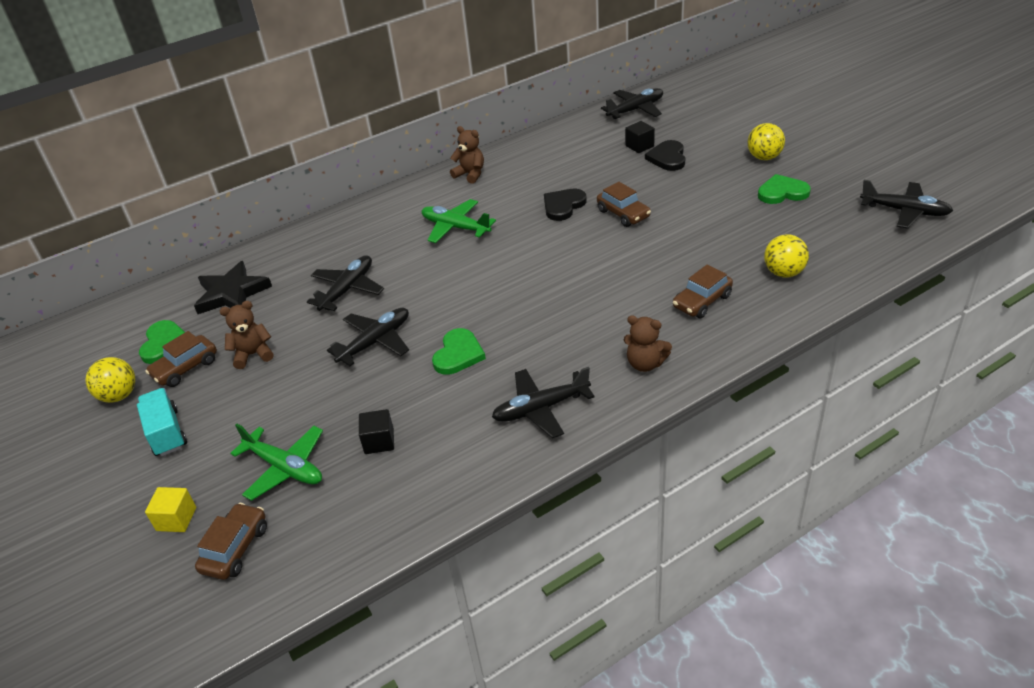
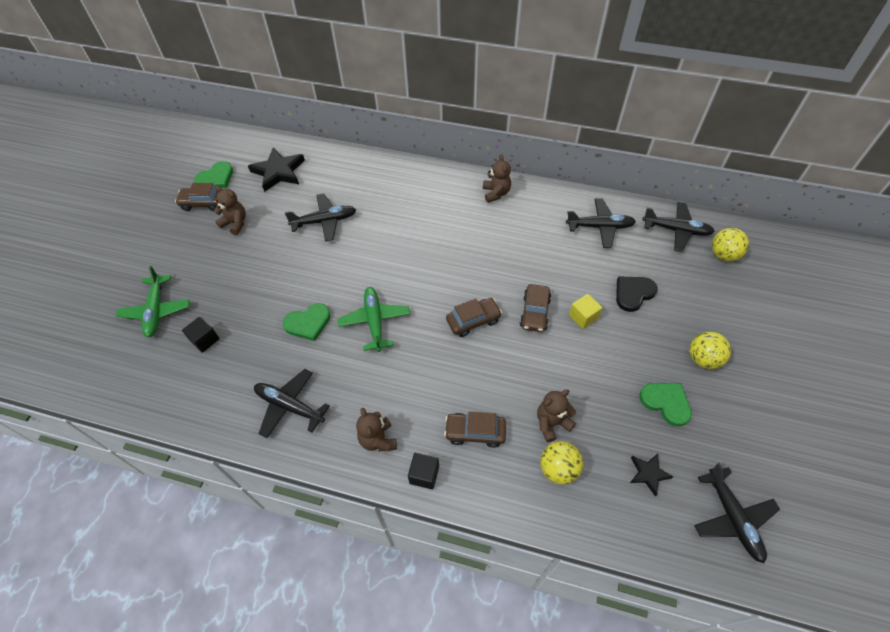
camera: 45 degrees right, 15 degrees up
(119, 395) = (164, 193): yellow ball -> yellow ball (723, 255)
(166, 433) = (150, 237): turquoise truck -> none
(176, 519) = (92, 293): yellow cube -> yellow cube (583, 317)
(235, 548) = (86, 336): brown car -> brown car (473, 321)
(375, 342) = (288, 272): black plane -> black plane (600, 227)
(455, 227) = (431, 228): green plane -> green plane (374, 321)
(563, 206) = (510, 270): black heart -> none
(639, 146) = (630, 265): black cube -> black cube (424, 475)
(739, 256) = (552, 423): none -> brown teddy bear
(833, 230) = (648, 473): none -> black star

